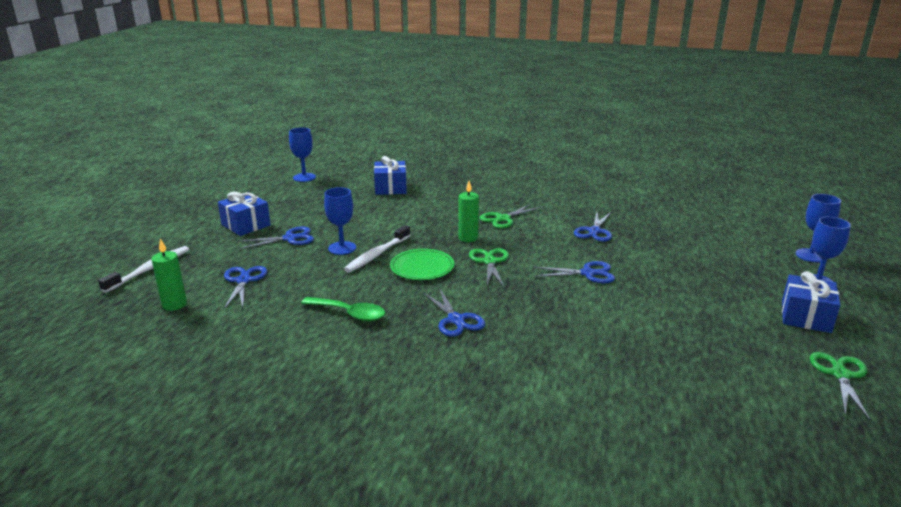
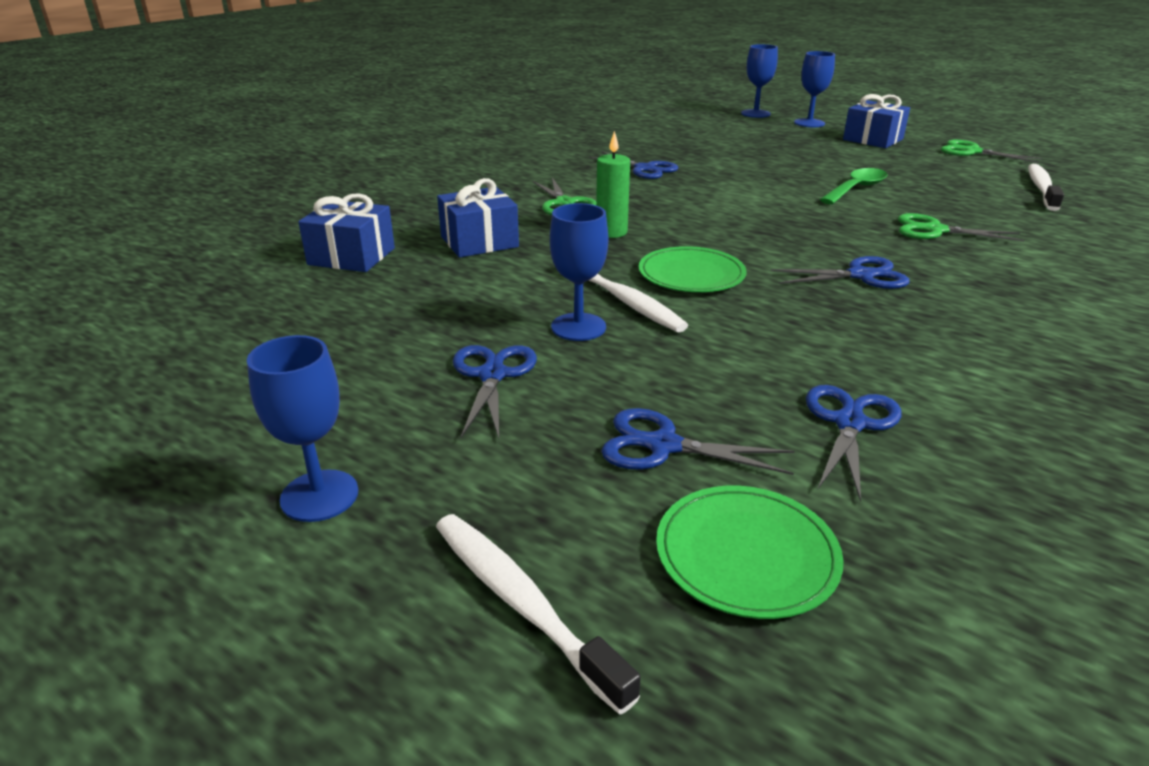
camera: 70 degrees left, 5 degrees up
(174, 304) = (746, 554): green candle -> green plate
(246, 225) = (366, 426): blue gift -> blue gift (479, 242)
(304, 177) = (169, 330): blue goblet -> blue goblet (319, 496)
(349, 314) = (830, 347): green spoon -> green spoon (856, 189)
(489, 261) = (697, 231): green scissors -> green scissors (935, 230)
(588, 273) = (756, 191): blue scissors -> blue scissors (849, 423)
(751, 413) = (1041, 188): none -> white toothbrush

